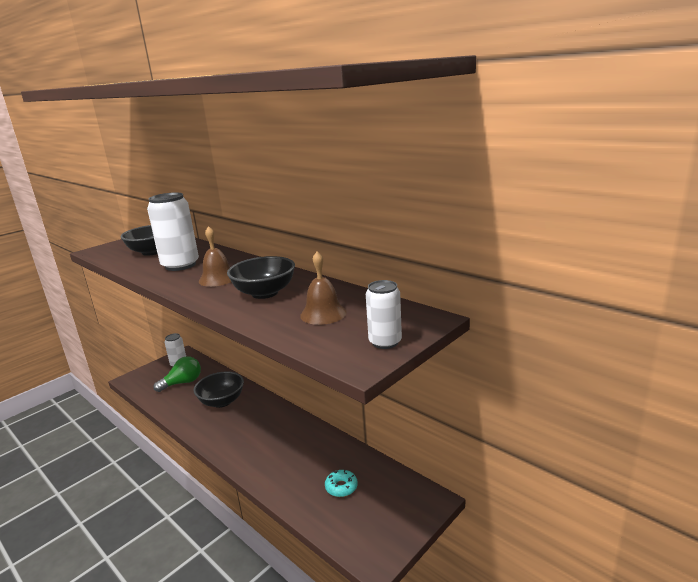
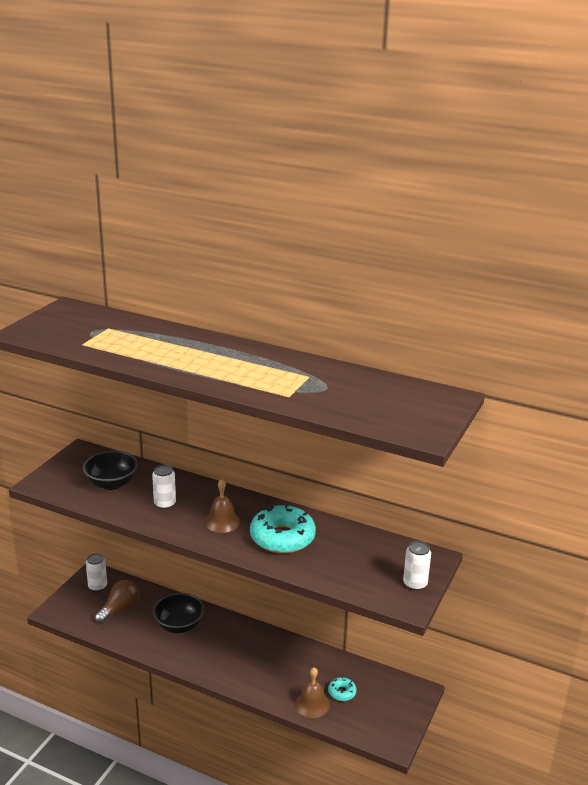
camera: 20 degrees left, 5 degrees up
(180, 265) = (165, 504): white can -> white can, size x0.59
(182, 383) = (119, 609): green light bulb -> brown light bulb
(265, 293) = (282, 538): black bowl -> turquoise donut
(323, 314) = (350, 558): brown bell -> brown bell (312, 704)

